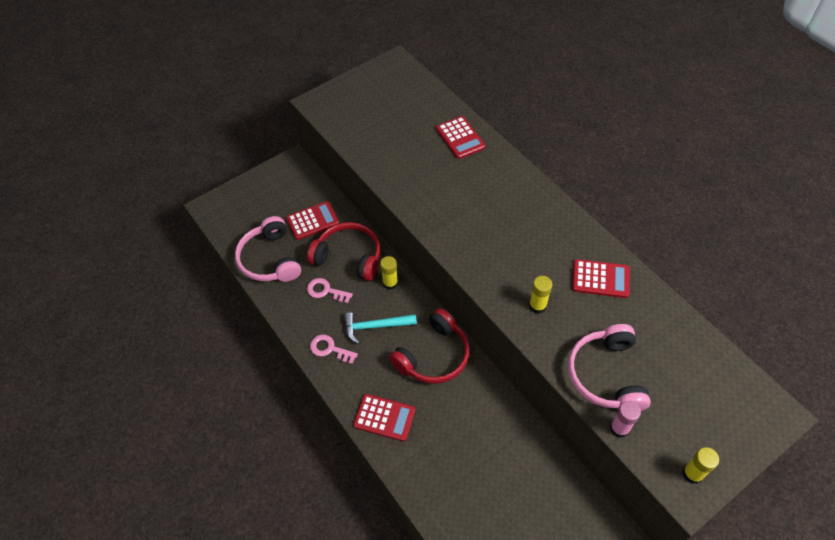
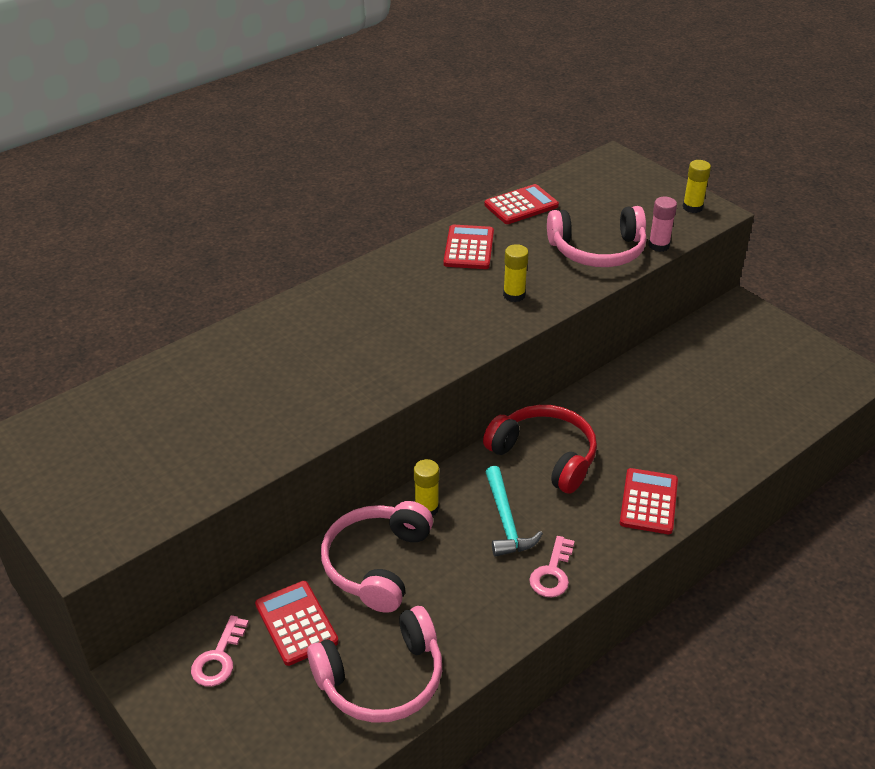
camera: 95 degrees left, 15 degrees down
(325, 291) = (446, 589): pink key -> pink key (219, 658)
(349, 257) = (376, 564): red headphones -> pink headphones
(460, 138) = (213, 362): red calculator -> red calculator (521, 205)

